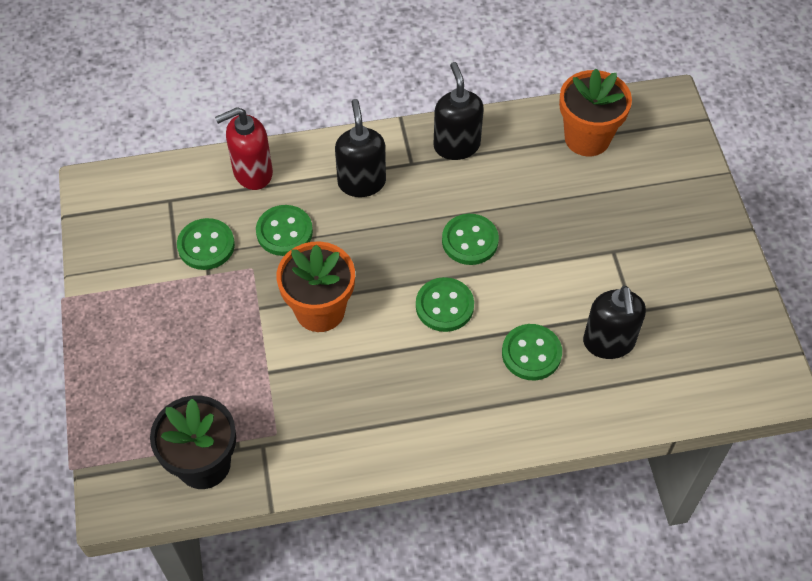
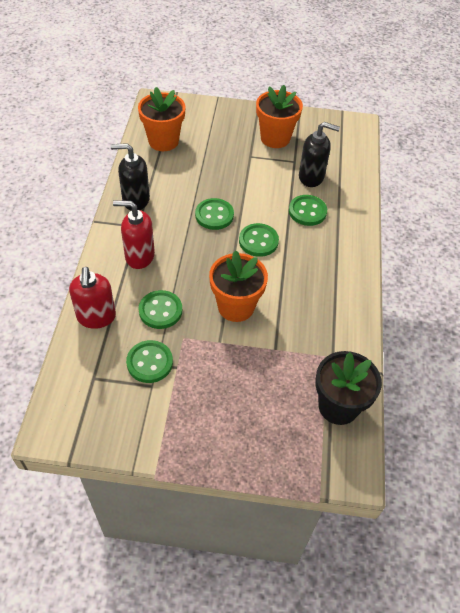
camera: 75 degrees left, 5 degrees down
(361, 182) = (139, 256): black soap dispenser -> red soap dispenser
(672, 273) = (275, 138): none -> orange flower pot

